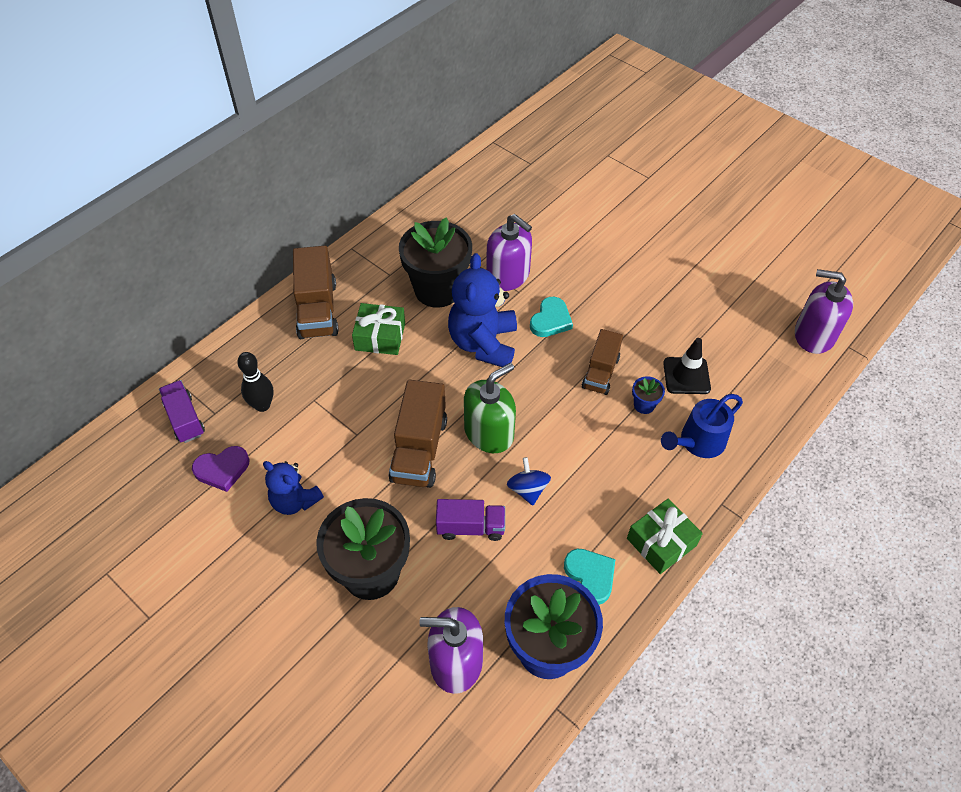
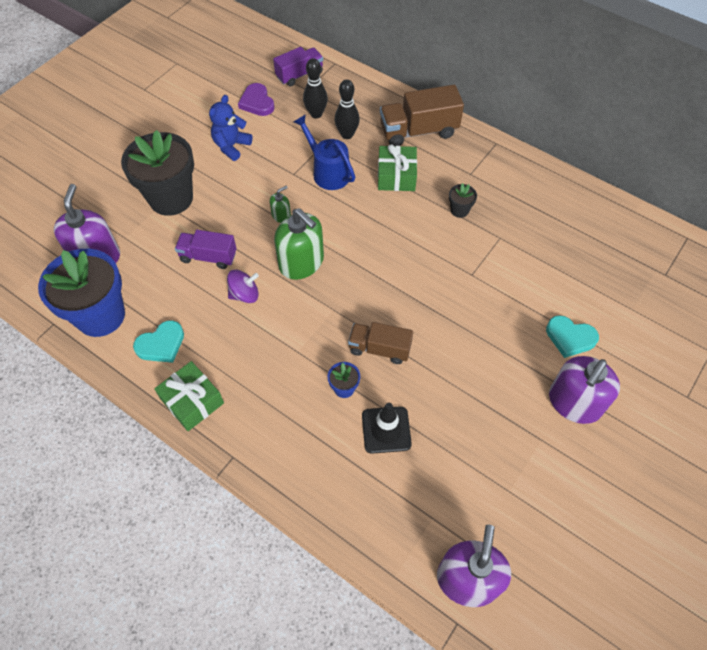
camera: 85 degrees right, 5 degrees up
(306, 376) = (347, 134): none -> black bowling pin
(419, 449) = (281, 215): brown truck -> green soap dispenser
(437, 290) = (459, 210): black flower pot -> black flower pot, size x0.41
(470, 527) = (208, 257): purple truck -> purple truck turned 105 degrees clockwise
(483, 343) = (401, 251): blue teddy bear -> none
(508, 276) = (490, 264): purple soap dispenser -> purple soap dispenser (574, 402)
(528, 489) = (244, 294): blue spinning top -> purple spinning top
(550, 320) = (439, 303): turquoise heart -> turquoise heart (570, 338)
(698, 442) = (303, 437): blue watering can -> blue watering can (327, 172)

